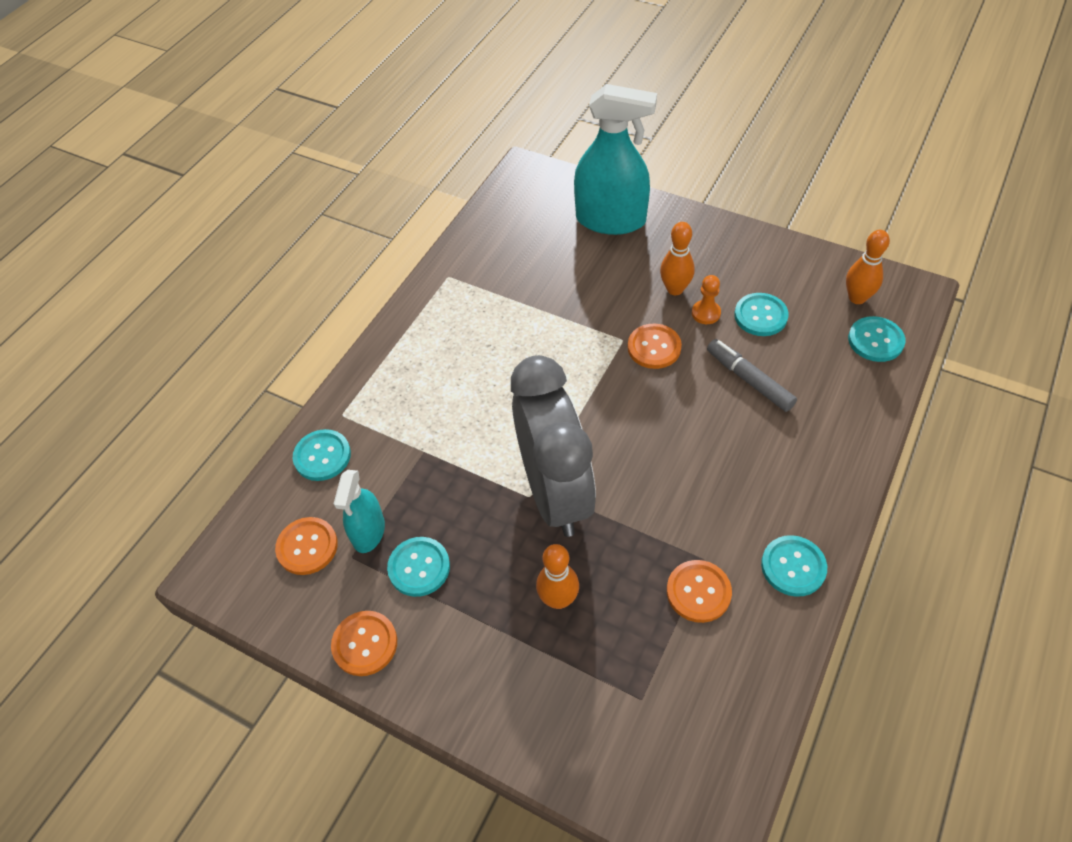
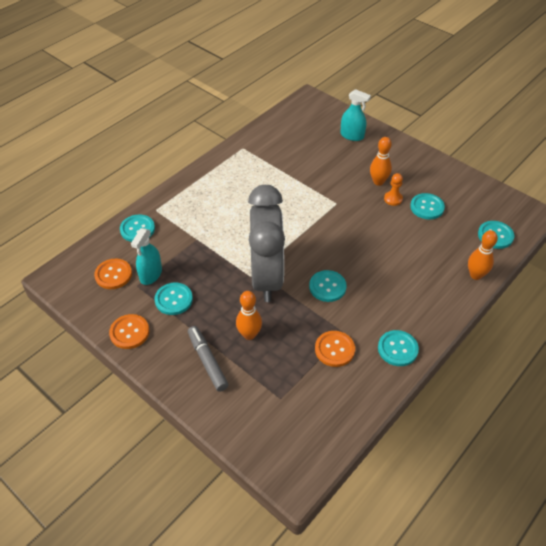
camera: 10 degrees right, 5 degrees down
(610, 220) = (352, 136): turquoise spray bottle -> turquoise spray bottle, size x0.55
(654, 347) = (354, 211): orange button -> none
(654, 486) = (327, 287): none -> turquoise button
(749, 380) = (407, 241): grey marker -> grey marker (207, 361)
(857, 298) = (492, 209): orange bowling pin -> orange bowling pin (475, 275)

